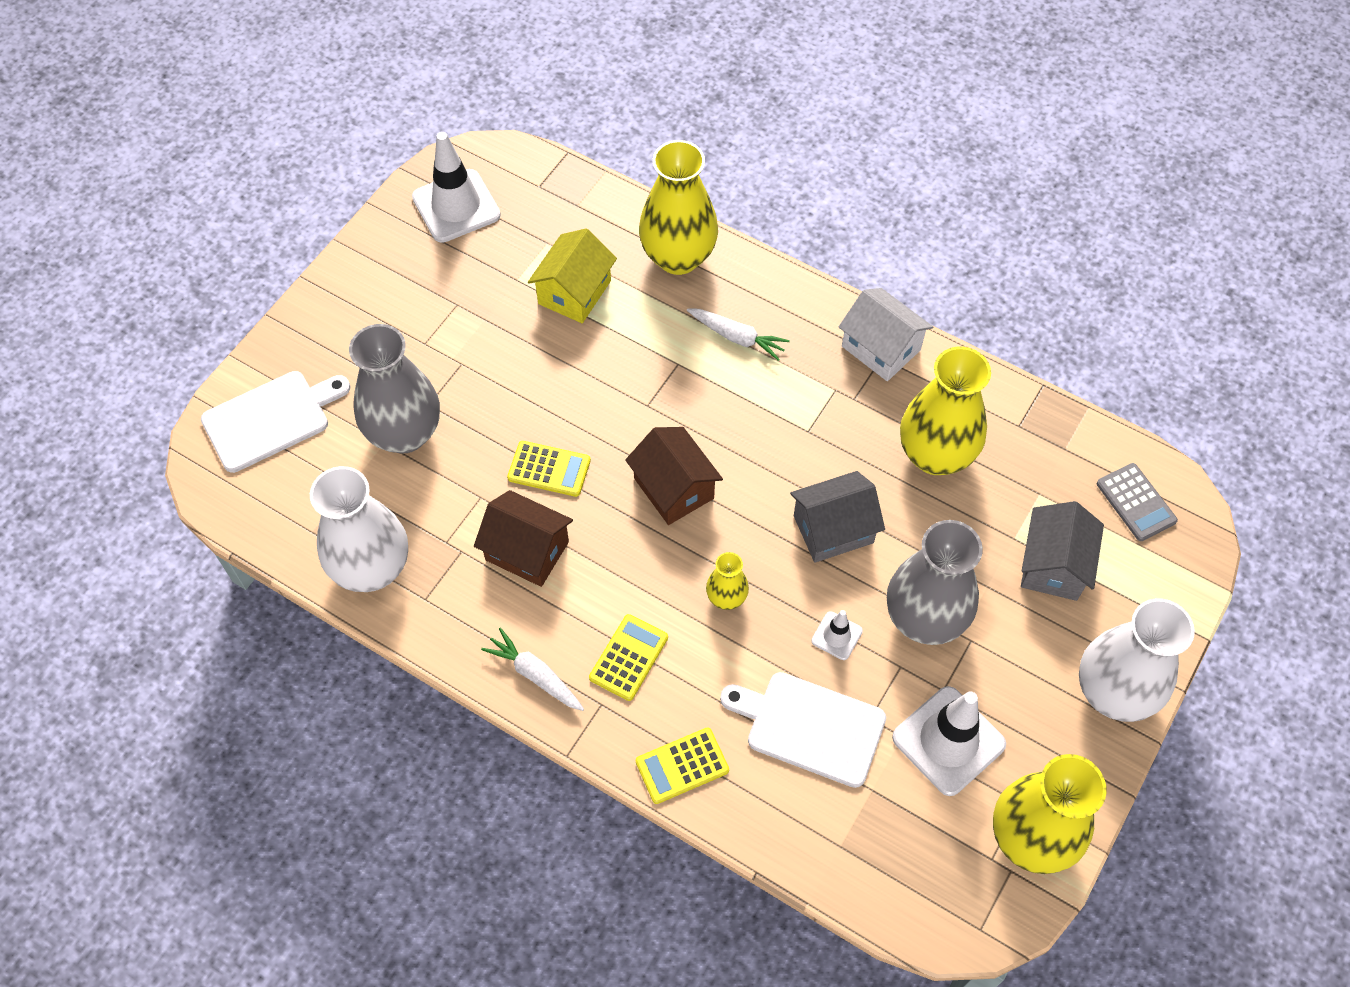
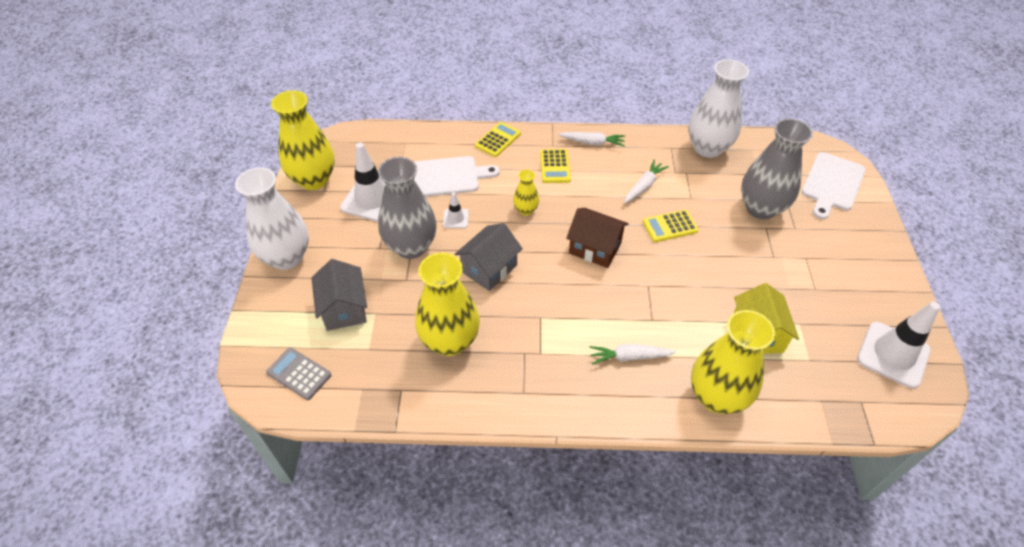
camera: 150 degrees right, 10 degrees down
(527, 551) = (644, 186): brown house -> white carrot
(881, 348) = (527, 400): white house -> none

